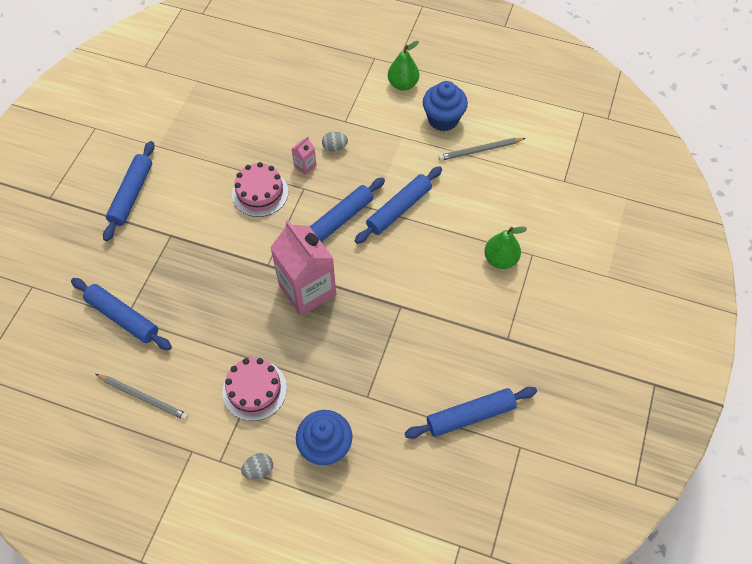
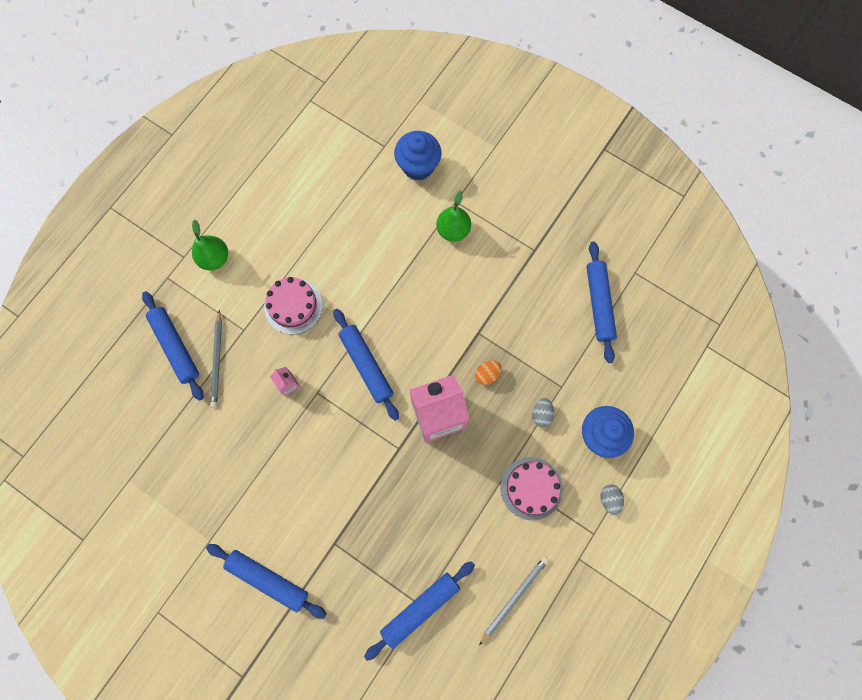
camera: 75 degrees left, 15 degrees up
(260, 193) = (309, 439): pink cake -> pink cake (293, 306)
(335, 147) = (275, 349): grey egg -> grey egg (541, 414)
(360, 323) = (487, 374): none -> orange egg
(399, 209) = (371, 305): blue rolling pin -> blue rolling pin (175, 347)
(443, 119) = (274, 232): blue cupcake -> blue cupcake (418, 166)
(480, 150) = (325, 209): grey pencil -> grey pencil (217, 360)

